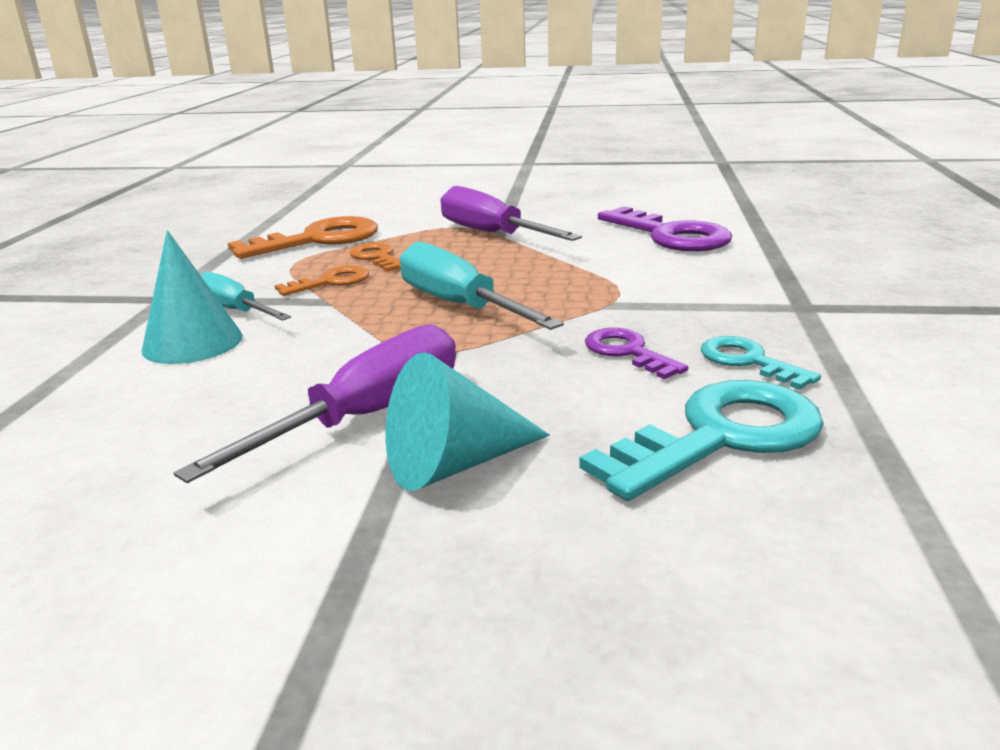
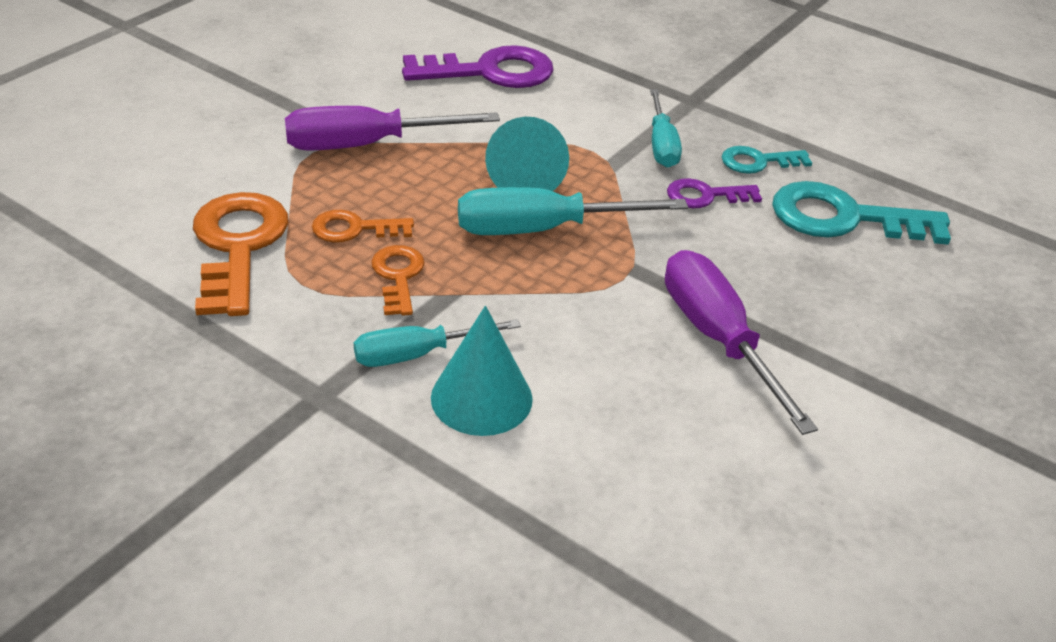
camera: 65 degrees left, 15 degrees up
(455, 464) = (812, 323): turquoise cone -> turquoise cone (526, 177)
(685, 313) = (661, 145): none -> turquoise screwdriver
(720, 436) = (844, 218): turquoise key -> turquoise key turned 75 degrees counterclockwise

